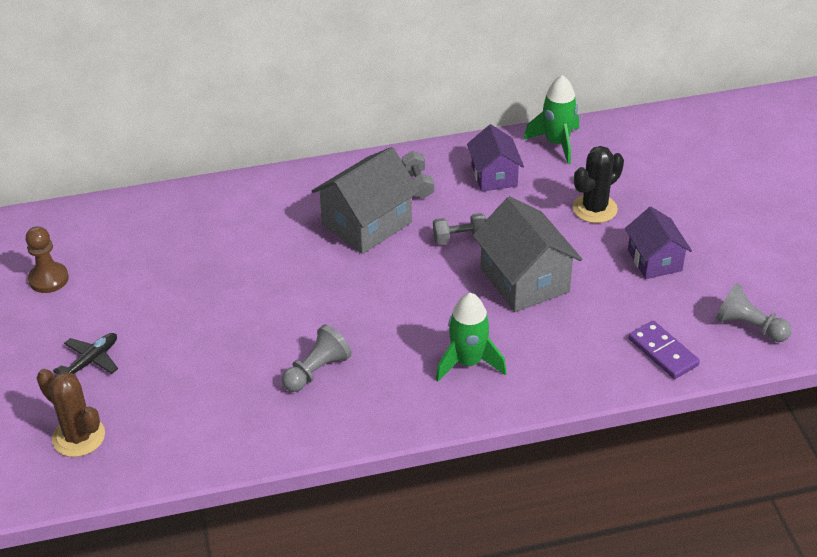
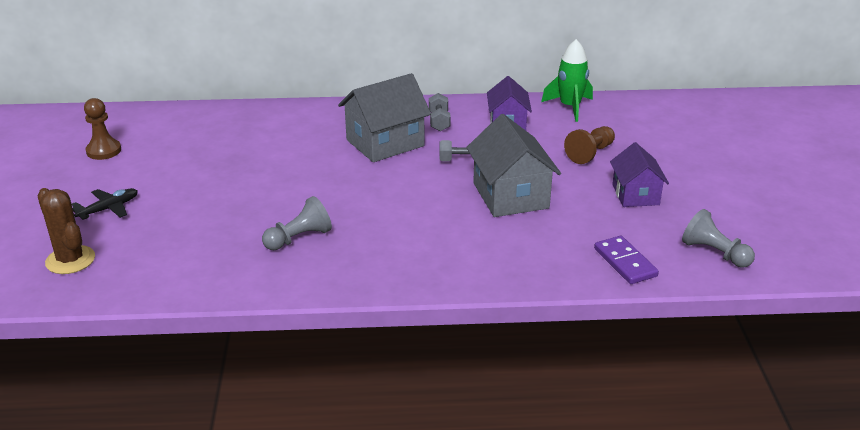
camera: 10 degrees right, 10 degrees down
(468, 362) = (438, 248): green rocket -> none
(594, 209) = (590, 153): black cactus -> brown pawn

